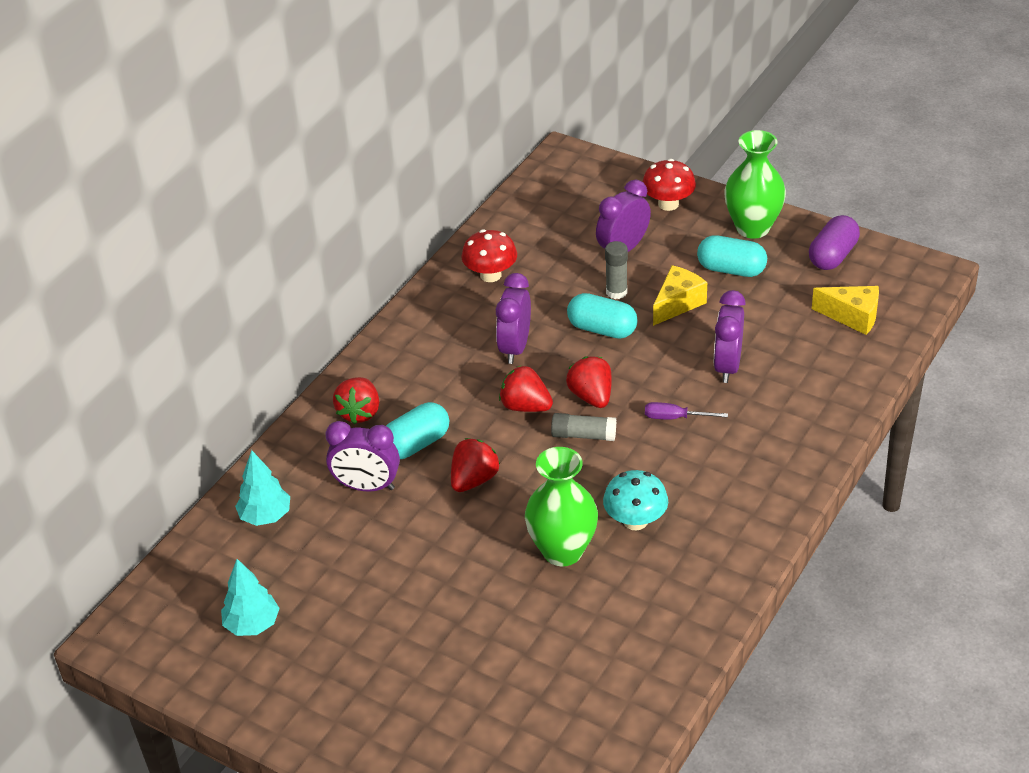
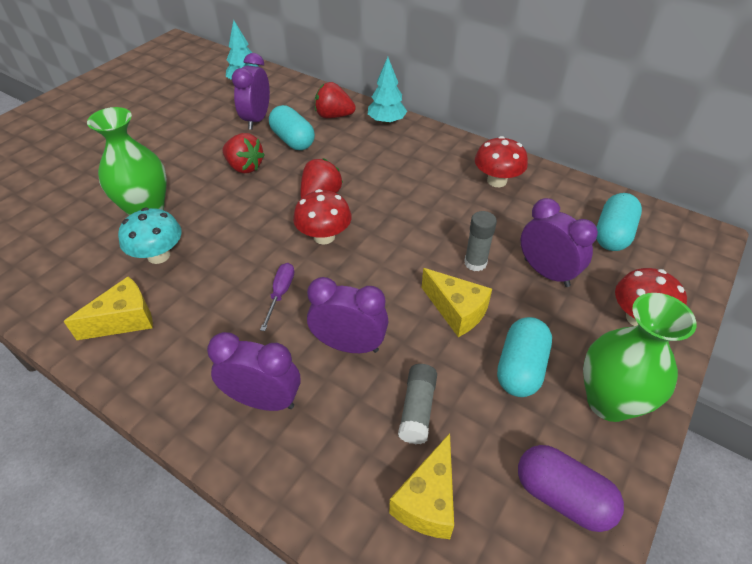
camera: 90 degrees right, 5 degrees up
(252, 624) = (156, 81): turquoise tree -> turquoise tree (386, 122)
(515, 348) = (397, 192): purple clock -> purple clock (263, 400)
(583, 435) = (275, 229): grey glue stick -> grey glue stick (417, 409)
(591, 396) = (324, 236): red strawberry -> red mushroom
(602, 329) = (418, 249): turquoise capsule -> turquoise capsule (612, 234)
(726, 523) = (124, 320): none -> yellow cheese

